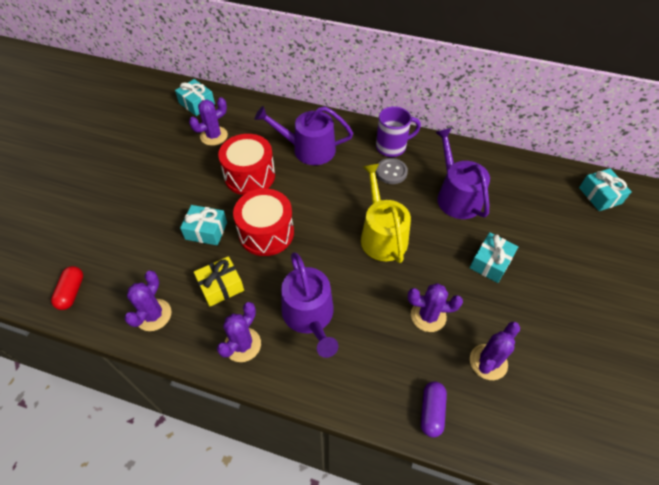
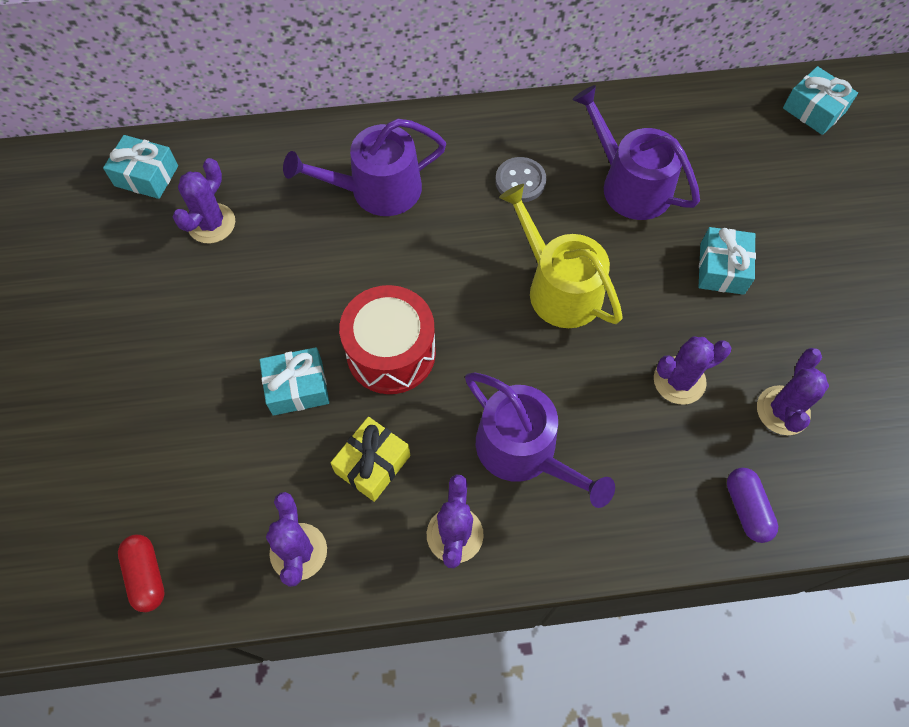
camera: 25 degrees left, 10 degrees up
(250, 176) = (311, 270): red drum -> none
(392, 147) = (500, 138): purple mug -> none

